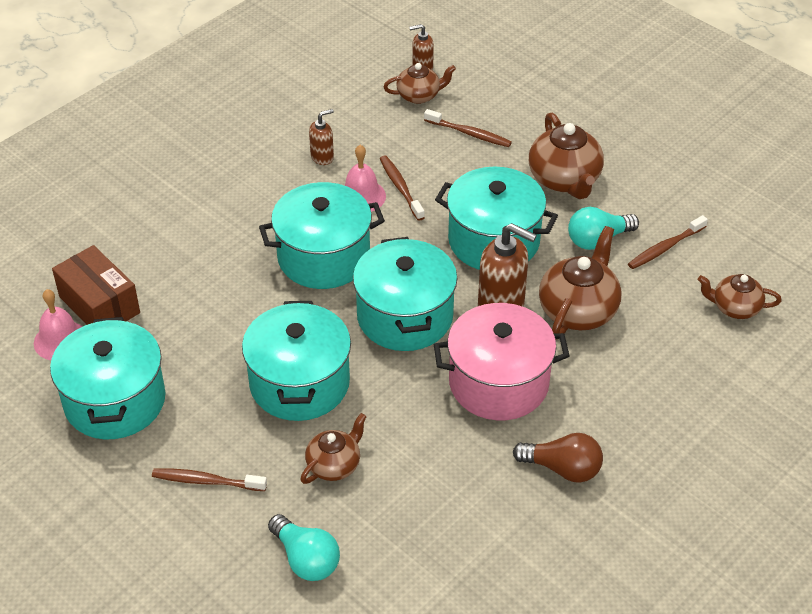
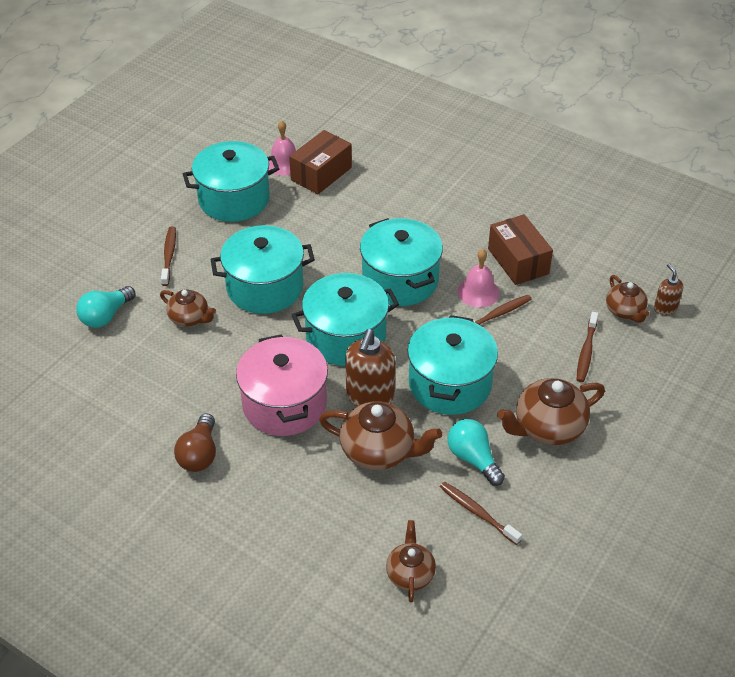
camera: 80 degrees right, 0 degrees up
(322, 157) = (518, 261): brown soap dispenser -> brown box

